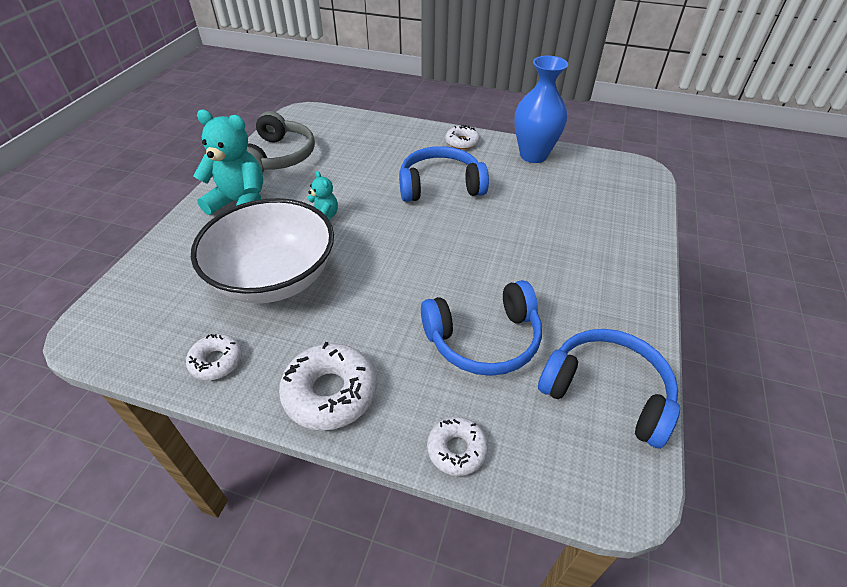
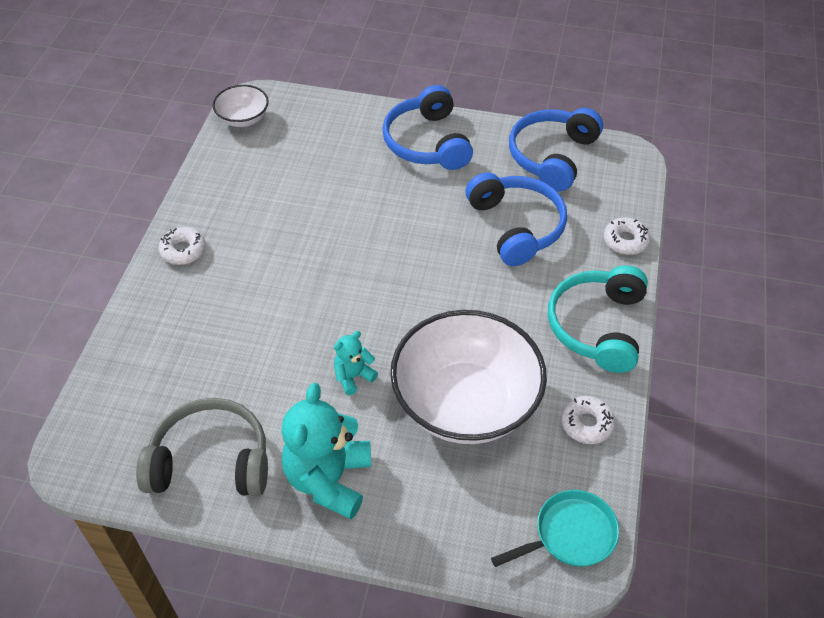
camera: 95 degrees left, 5 degrees up
(117, 331) = (570, 535): none -> turquoise pan
(330, 393) = (598, 326): white donut -> turquoise headphones
(440, 186) = (284, 268): blue headphones -> blue headphones (427, 142)
(533, 155) = (218, 183): blue vase -> none
(614, 166) = (243, 119): none -> white bowl

